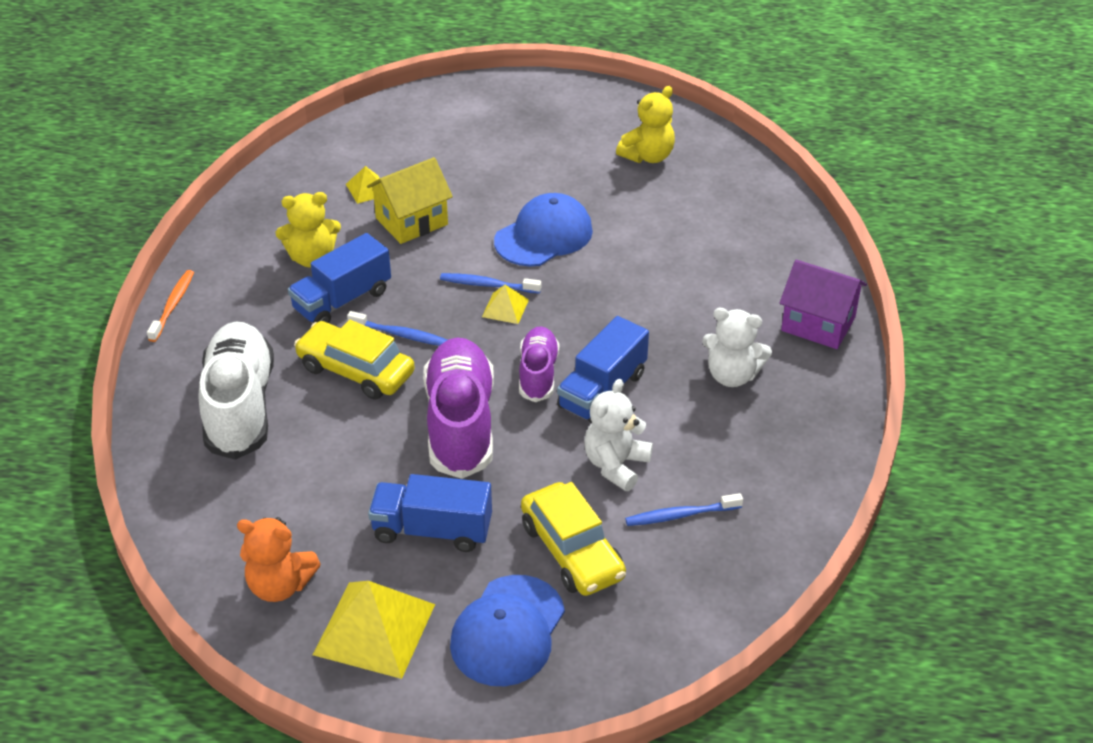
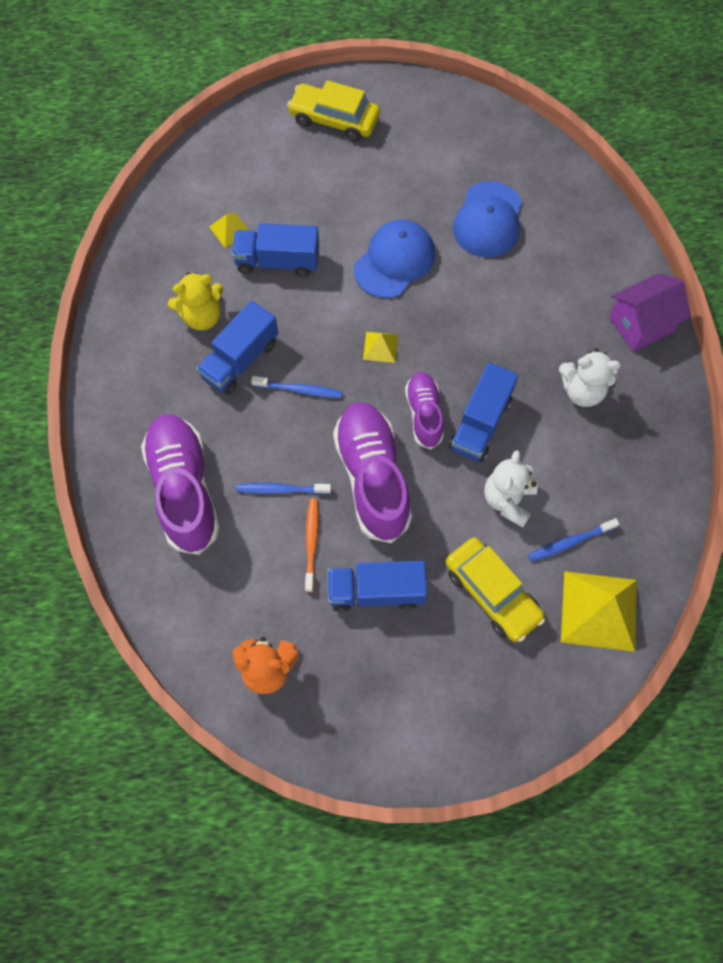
camera: 10 degrees left, 25 degrees up
(173, 305) = (96, 388): orange toothbrush -> orange toothbrush (311, 543)
(240, 406) = (184, 489): white shoe -> purple shoe
(356, 370) = (272, 435): yellow car -> yellow car (334, 120)
(374, 629) = (354, 697): yellow pyramid -> yellow pyramid (599, 610)
(411, 221) = (277, 261): yellow house -> blue truck
(488, 285) = (360, 323): blue toothbrush -> blue toothbrush (281, 489)
(508, 631) = (459, 680): blue cap -> blue cap (488, 220)
(648, 156) = (463, 156): yellow teddy bear -> none
(818, 324) = (641, 324): purple house -> purple house turned 45 degrees counterclockwise

